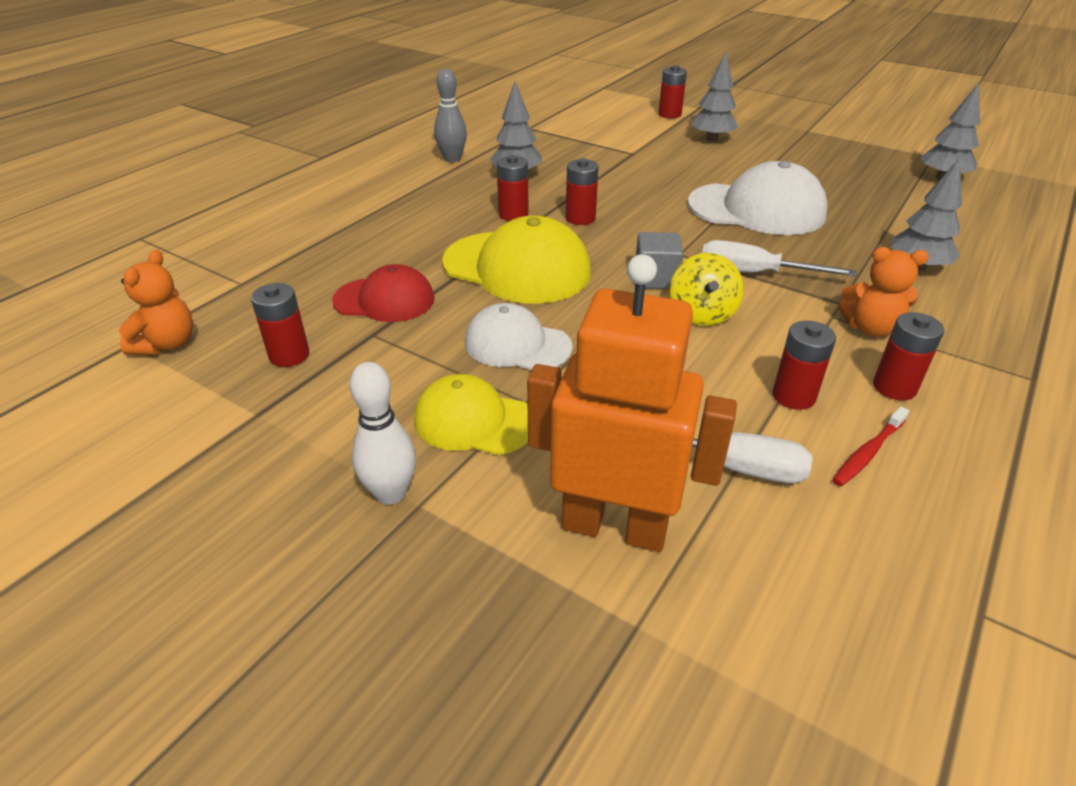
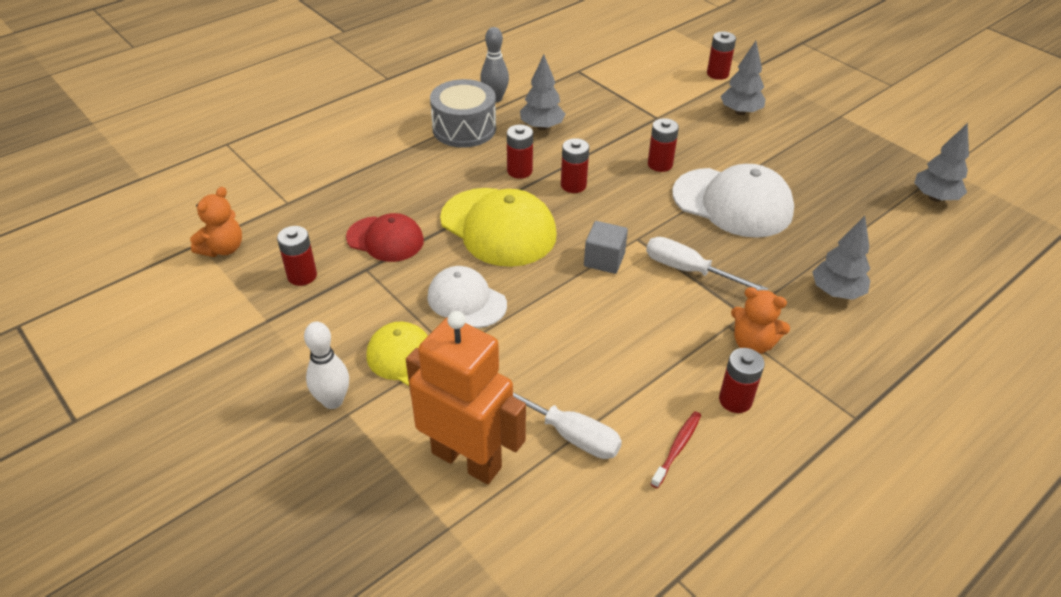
camera: 15 degrees right, 5 degrees up
(431, 187) = (464, 128): none -> grey drum
(702, 314) = (622, 302): yellow spinning top -> none
(793, 396) = (651, 390): red battery -> red battery (660, 164)
(867, 452) = (677, 448): red toothbrush -> red toothbrush turned 150 degrees clockwise

